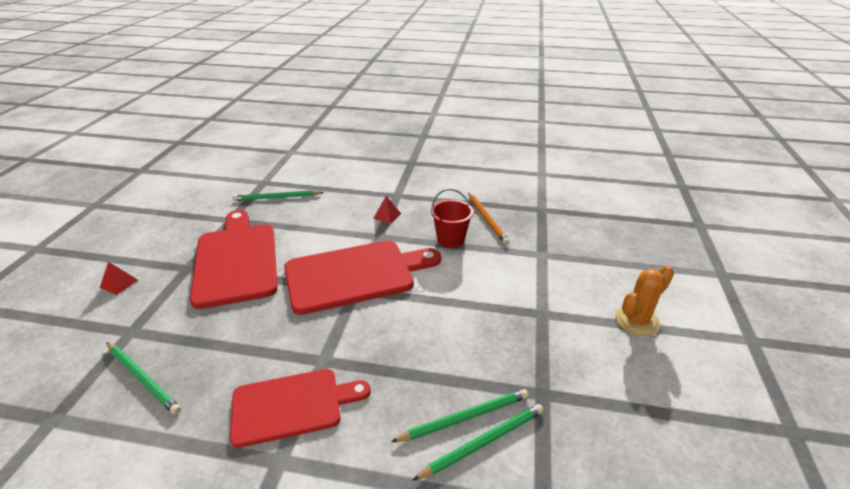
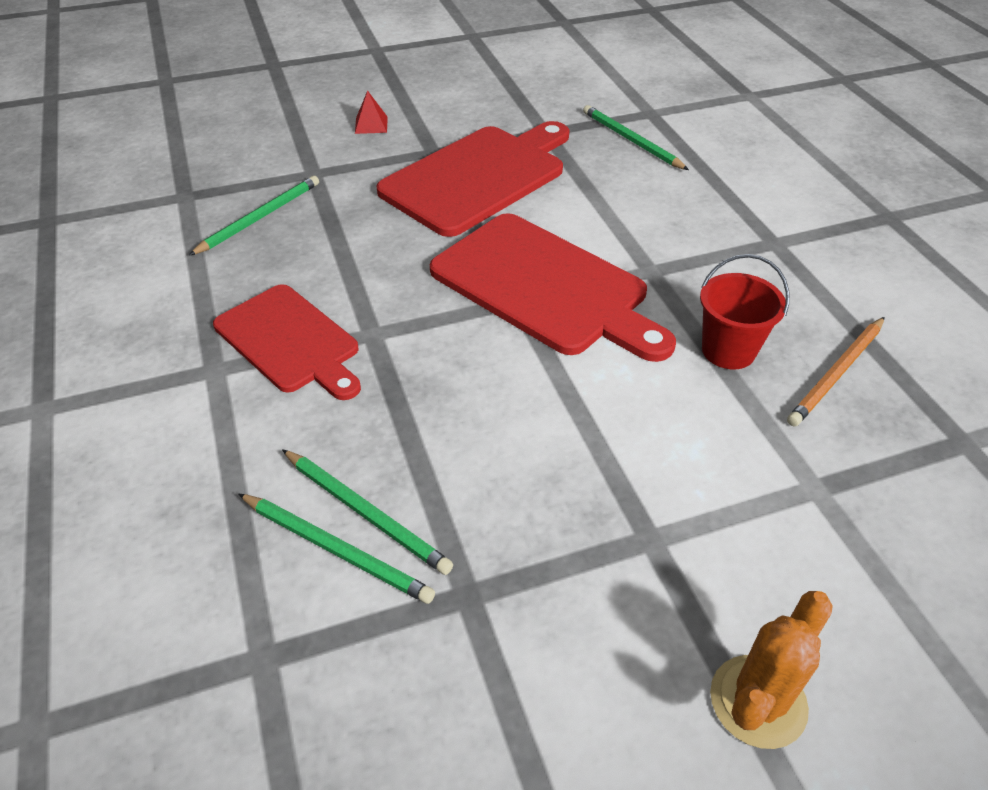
camera: 60 degrees right, 10 degrees up
(143, 379) = (260, 217): green pencil -> green pencil turned 150 degrees counterclockwise
(387, 216) = (709, 256): red pyramid -> none
(636, 321) = (758, 701): orange cactus -> orange cactus turned 75 degrees counterclockwise

